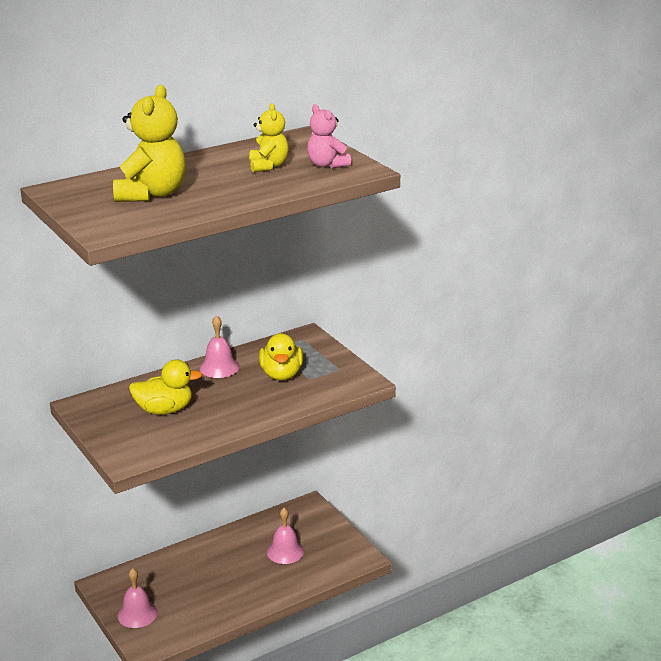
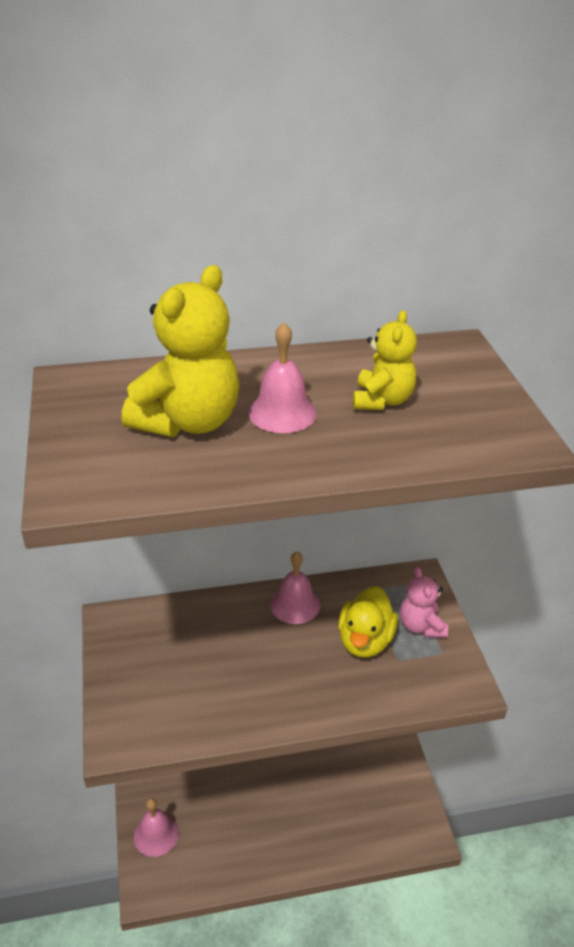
camera: 20 degrees right, 10 degrees up
(164, 410) = (200, 661): yellow duck -> none
(285, 551) = (345, 796): pink bell -> pink bell (282, 413)
(327, 165) = (470, 418): pink teddy bear -> pink teddy bear (421, 626)

